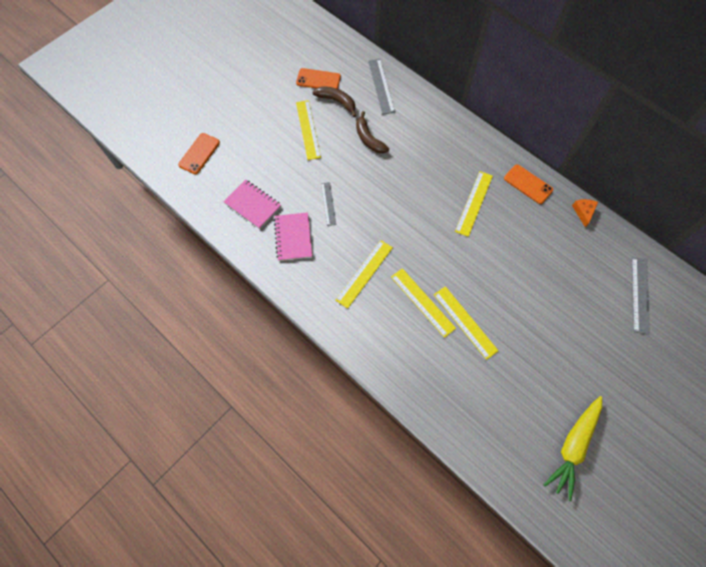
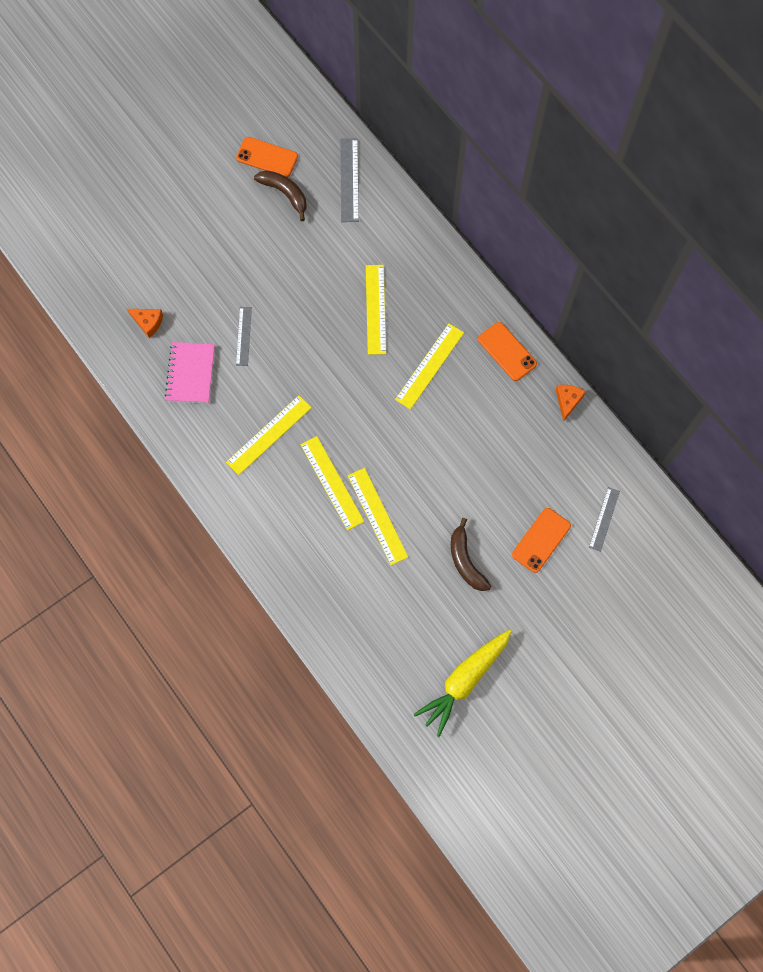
camera: 10 degrees right, 5 degrees up
(199, 153) = (92, 240): orange phone -> orange phone (541, 540)
(253, 205) = (148, 322): pink notebook -> orange cheese
(308, 129) = (238, 228): yellow ruler -> yellow ruler (375, 309)
(369, 139) = (315, 254): brown banana -> brown banana (466, 561)
(640, 294) = (604, 519): grey ruler -> grey ruler, size x0.65

